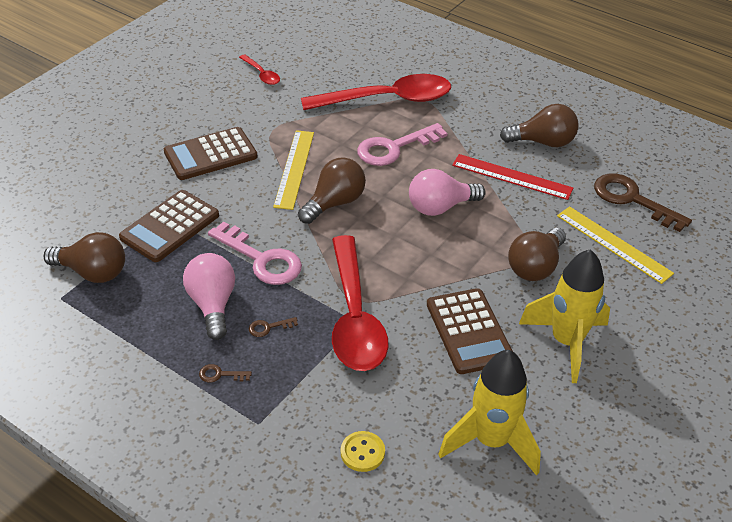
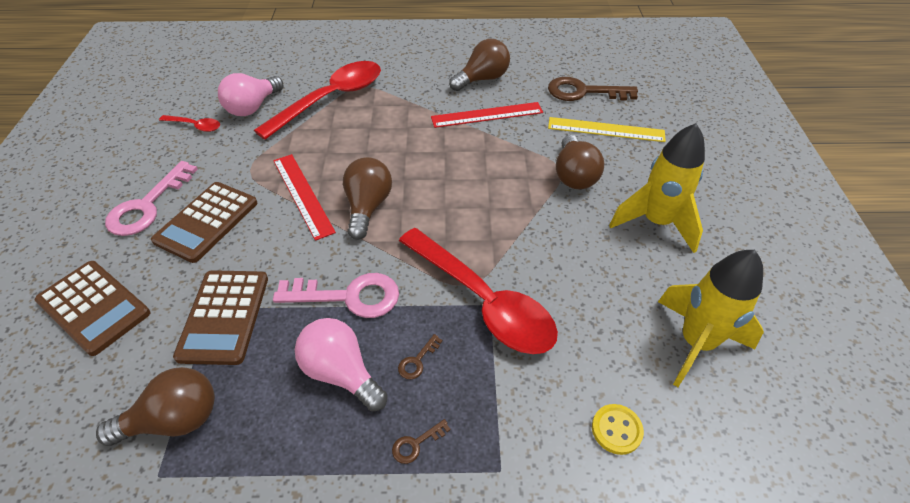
camera: 35 degrees left, 5 degrees up
(294, 169) = (303, 195): yellow ruler -> red ruler
(394, 148) = (374, 135): pink key -> pink key (147, 206)
(440, 207) = (458, 165): pink light bulb -> pink light bulb (253, 107)
(469, 331) = (583, 257): brown calculator -> brown calculator (94, 307)

